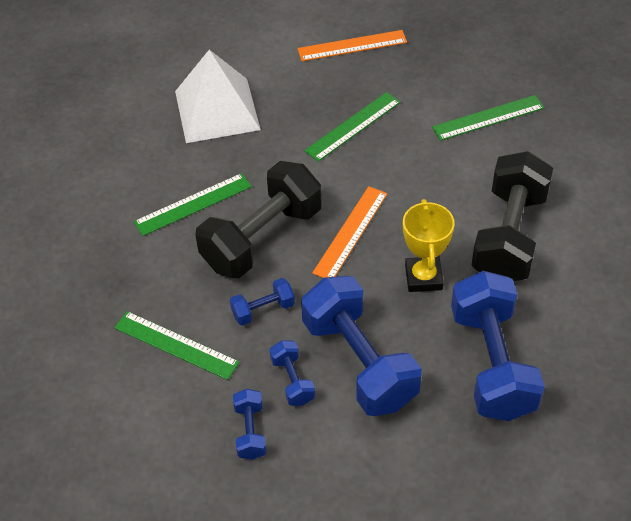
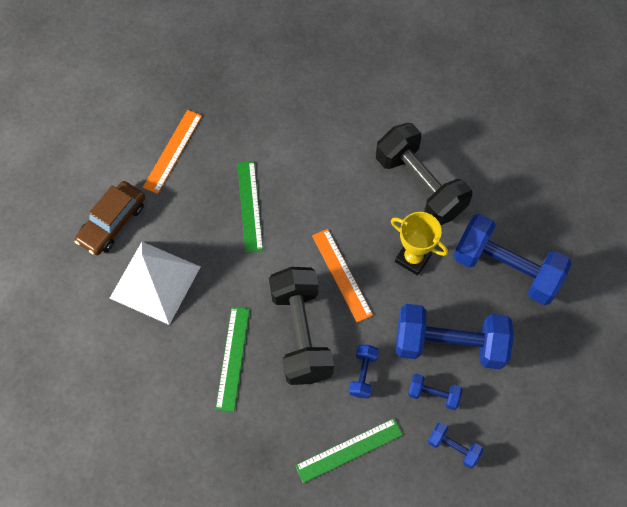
camera: 55 degrees left, 15 degrees up
(246, 51) = (113, 222): none -> brown car
(488, 118) = (314, 121): green ruler -> none

